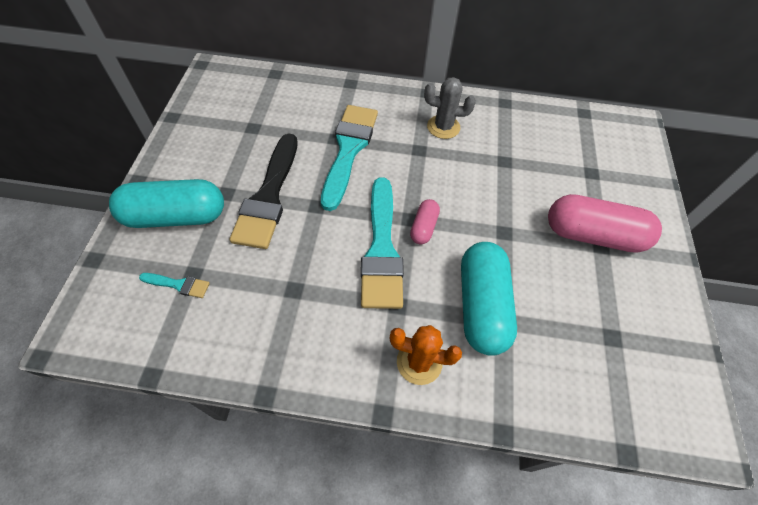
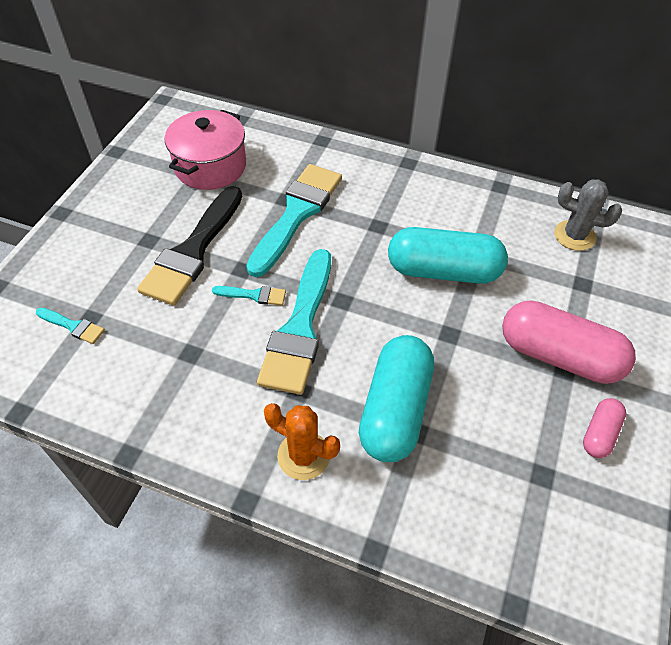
camera: 15 degrees right, 5 degrees down
(176, 216) = (90, 256): turquoise capsule -> turquoise capsule (443, 271)
(261, 119) = (210, 166): none -> pink pot
(333, 227) = (254, 295): none -> turquoise brush
(424, 227) = (356, 312): pink capsule -> pink capsule (599, 434)
(443, 127) = (415, 204): grey cactus -> grey cactus (574, 236)

